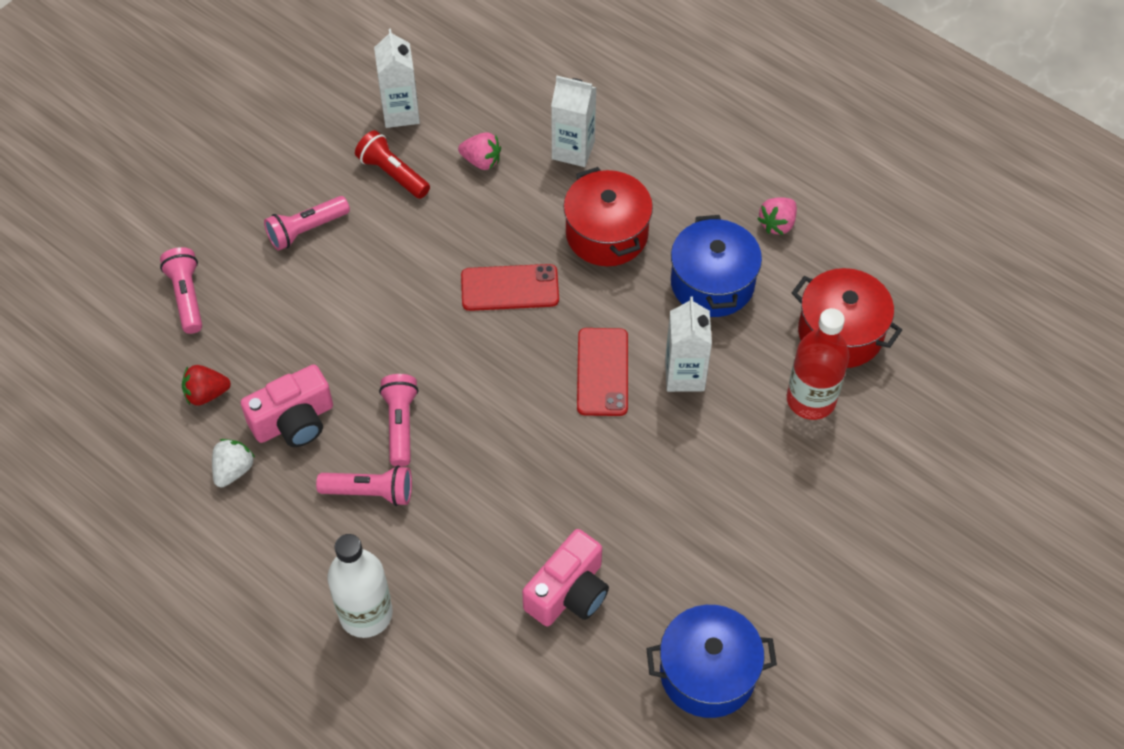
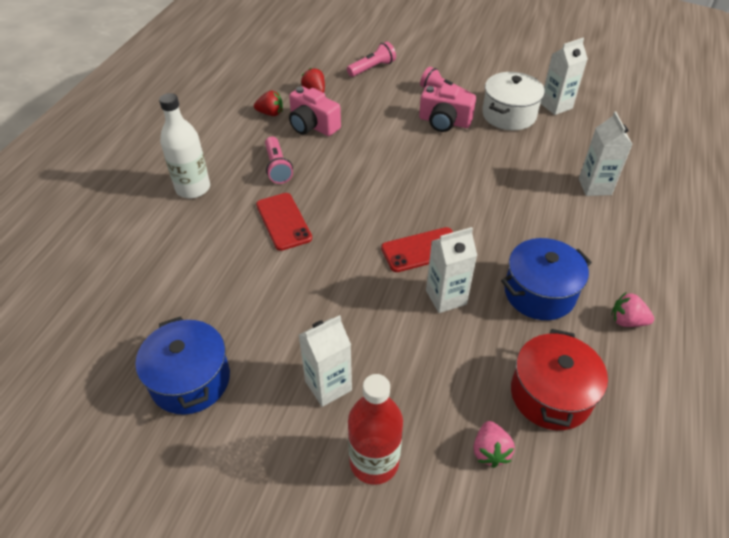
camera: 70 degrees right, 10 degrees down
(233, 470) = (270, 113): white strawberry -> red strawberry
(392, 173) = (509, 115): red flashlight -> white pot
(400, 424) = (331, 166): pink flashlight -> none
(481, 161) = (549, 147): pink strawberry -> pink strawberry (490, 451)
(510, 288) = (460, 186): red phone -> red phone (283, 221)
(568, 592) = (236, 279): pink camera -> pink camera (444, 122)
(606, 234) = (539, 222): red pot -> none
(762, 532) = (328, 385): none -> white carton
(811, 400) = (470, 389): red bottle -> red bottle (374, 462)

